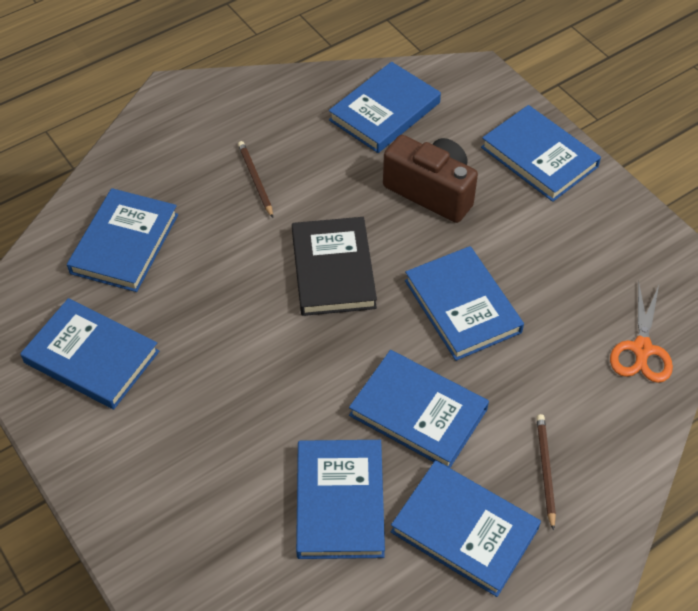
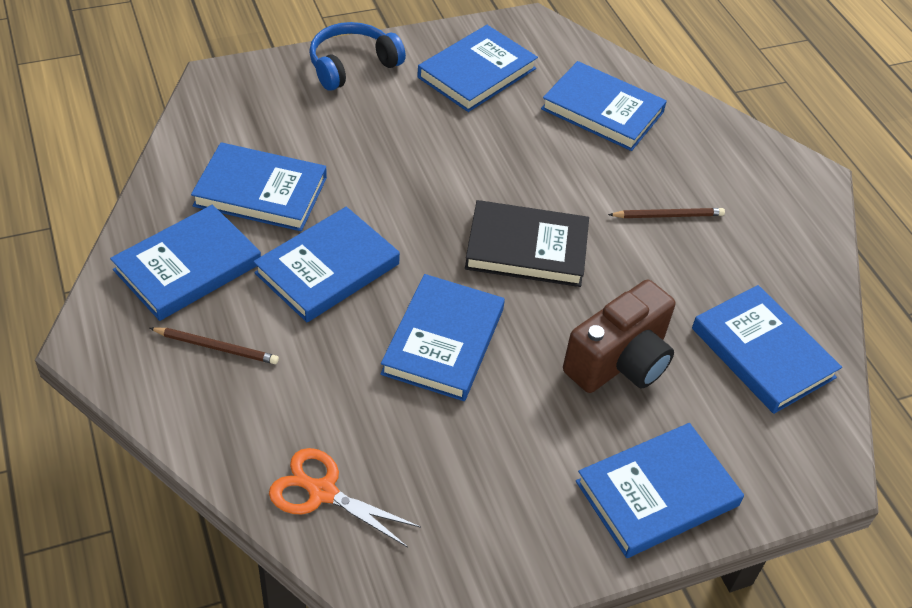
camera: 100 degrees right, 5 degrees down
(109, 478) = (352, 65): none -> blue headphones
(462, 306) = (443, 341): blue book -> blue book turned 60 degrees counterclockwise

